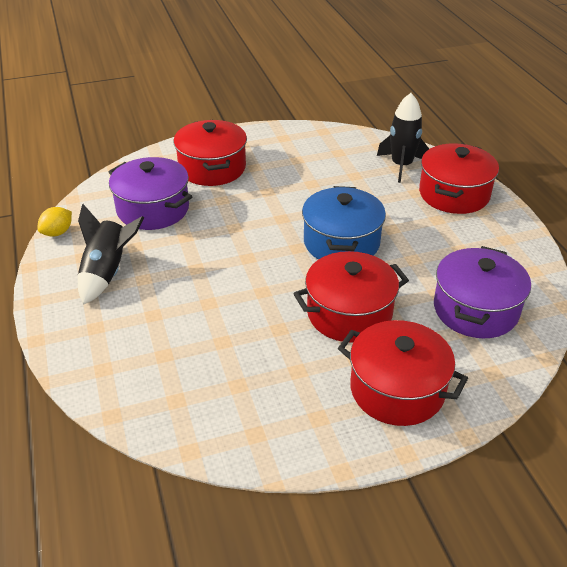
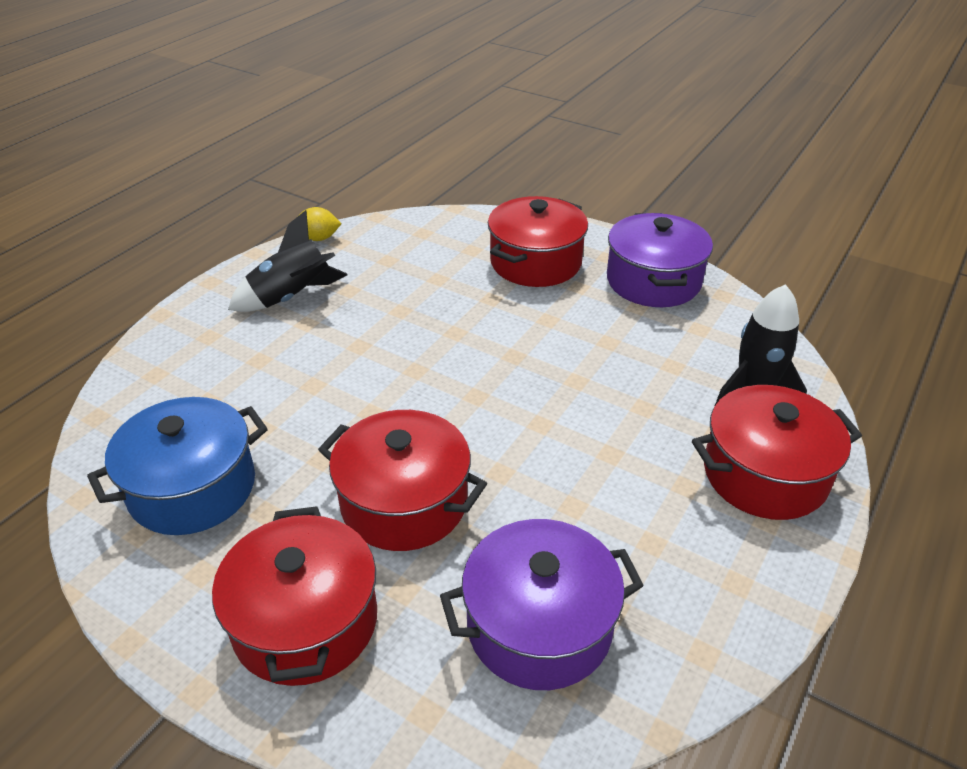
camera: 50 degrees right, 0 degrees up
(153, 209) = (419, 267): purple pot -> purple pot (653, 281)
(341, 242) = (528, 425): blue pot -> blue pot (192, 488)

